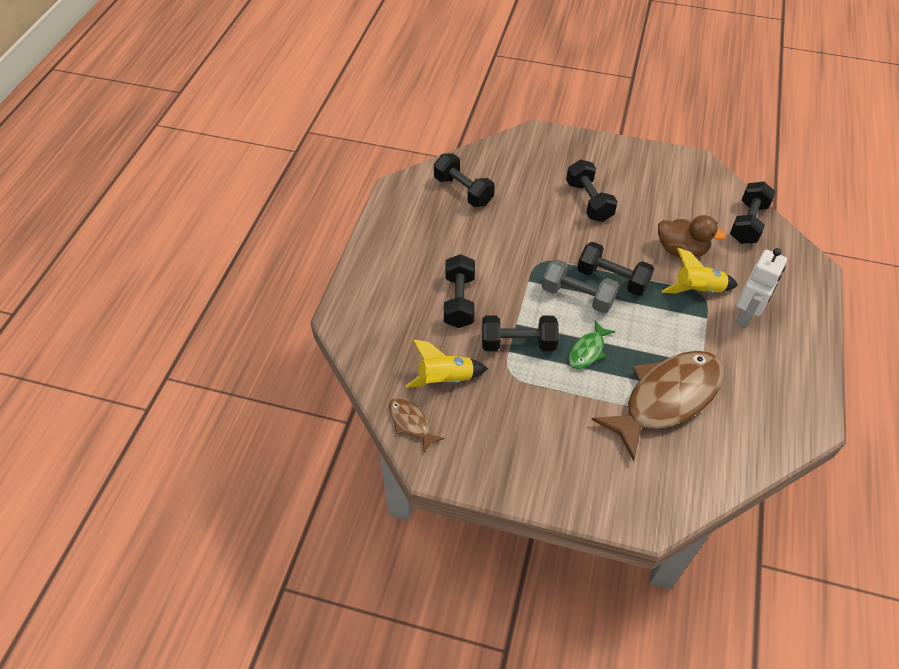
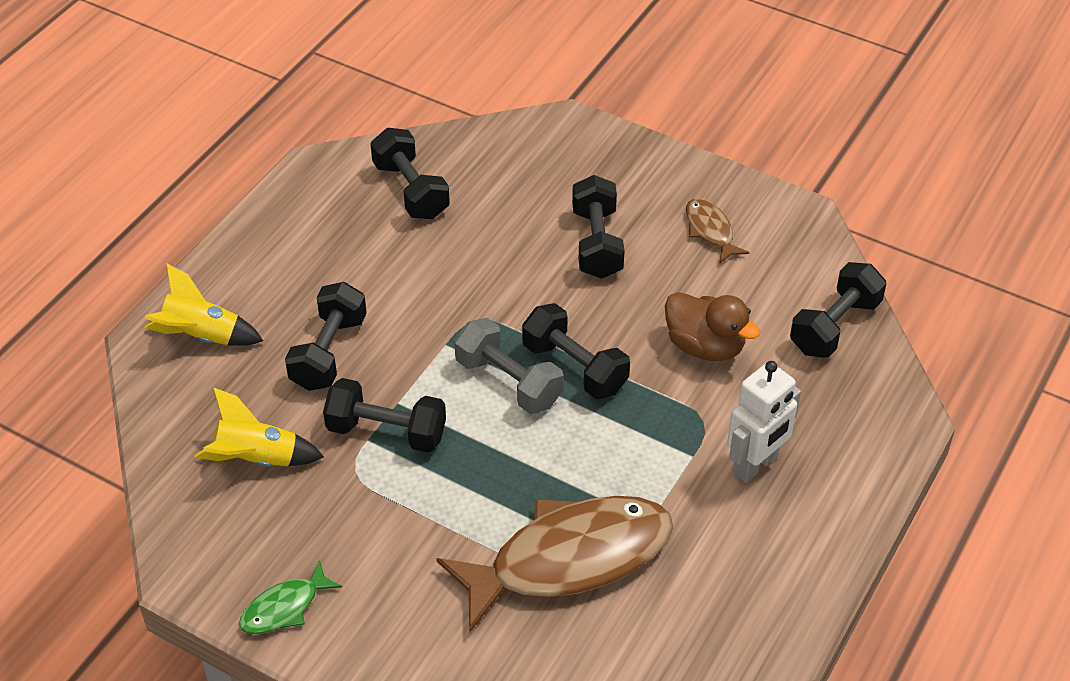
camera: 15 degrees right, 5 degrees down
(411, 423) = (181, 508): brown fish -> brown fish (710, 230)
(587, 350) = (485, 464): green fish -> green fish (284, 607)
(697, 290) = (699, 412): yellow rocket -> yellow rocket (202, 336)

